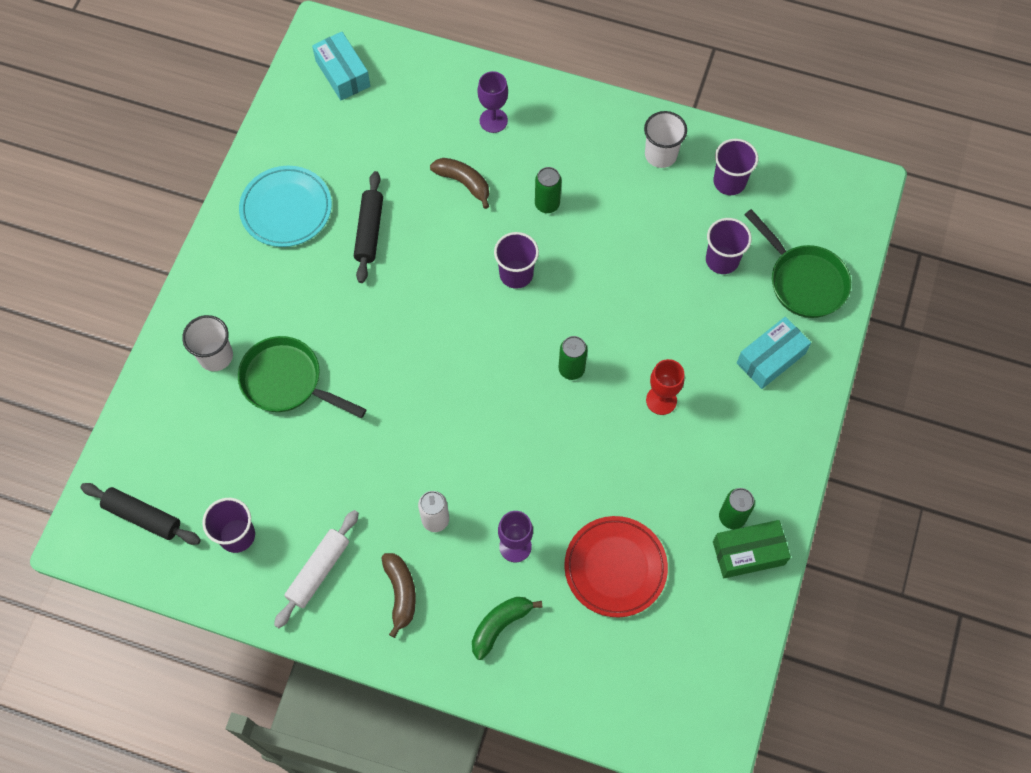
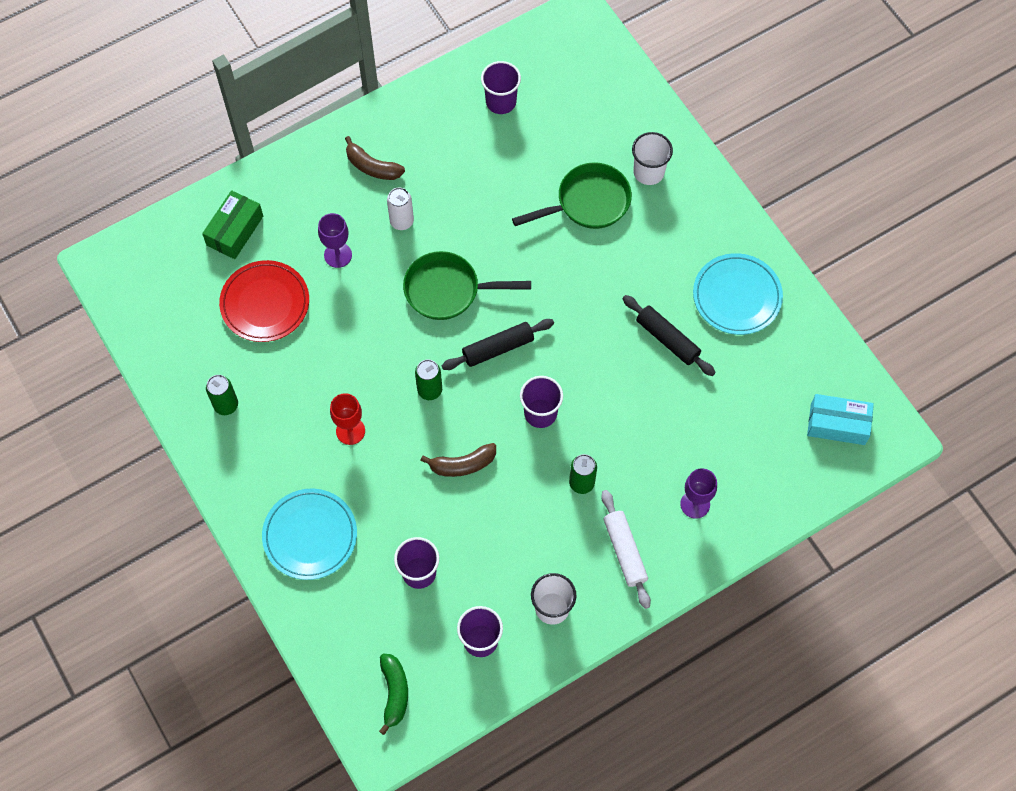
camera: 130 degrees right, 0 degrees up
(143, 517) = (564, 58): black rolling pin -> black rolling pin (498, 348)
(318, 571) = (432, 131): white rolling pin -> white rolling pin (624, 551)
(464, 183) = (654, 437): brown banana -> brown banana (462, 464)
(500, 625) = (296, 207): green banana -> green banana (394, 693)
(748, 553) = (193, 394): green box -> green box (235, 230)
(770, 358) = (310, 536): turquoise box -> turquoise plate
(803, 281) = (346, 618): green pan -> green pan (447, 290)

